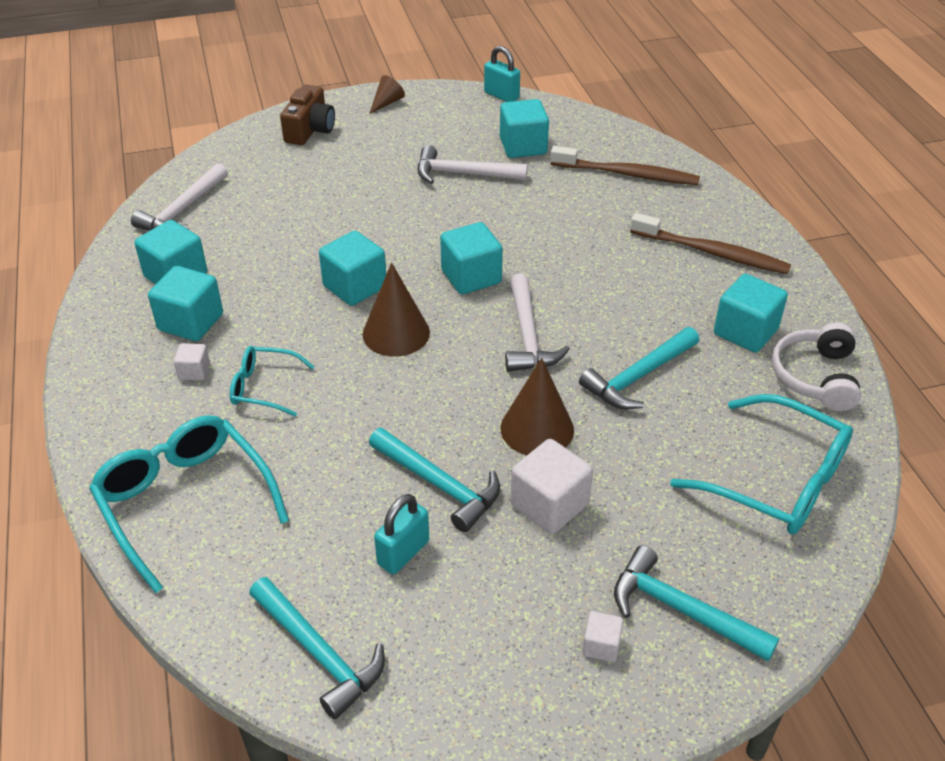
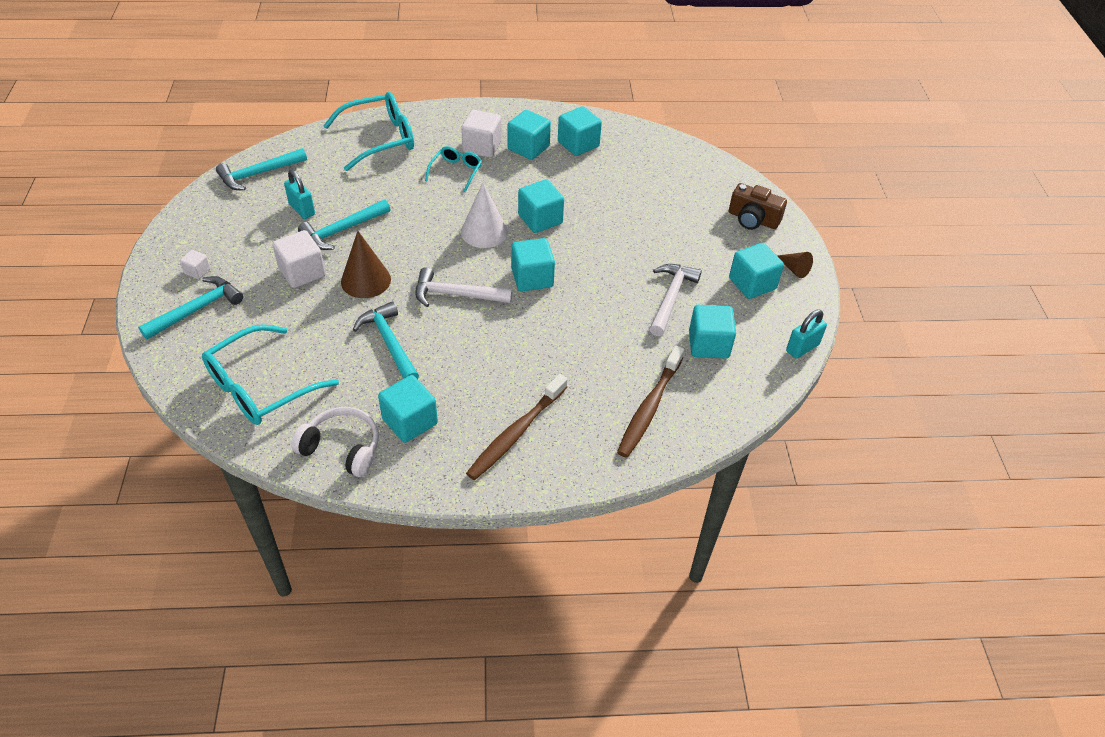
camera: 100 degrees right, 5 degrees up
(183, 210) = (652, 150): white hammer -> none
(194, 371) = (482, 147): white cube -> white cube, size x1.93
(396, 333) = (484, 232): brown cone -> white cone
(420, 126) = (752, 284): none -> turquoise cube

